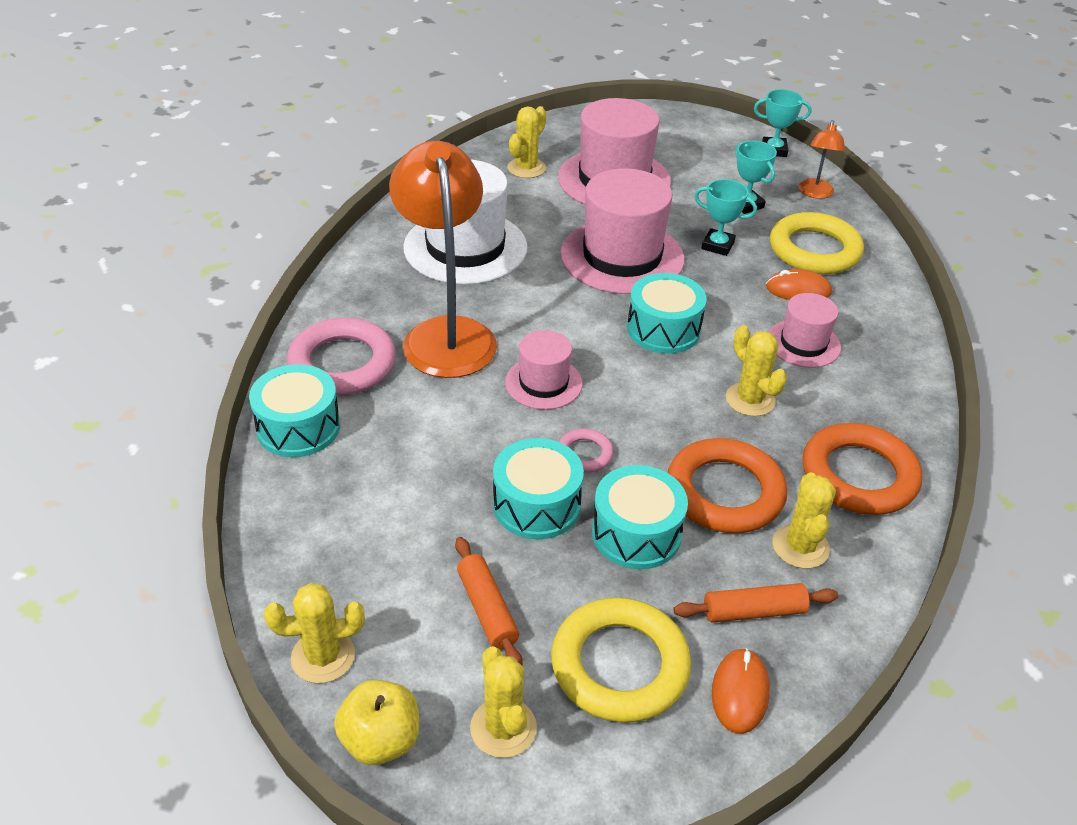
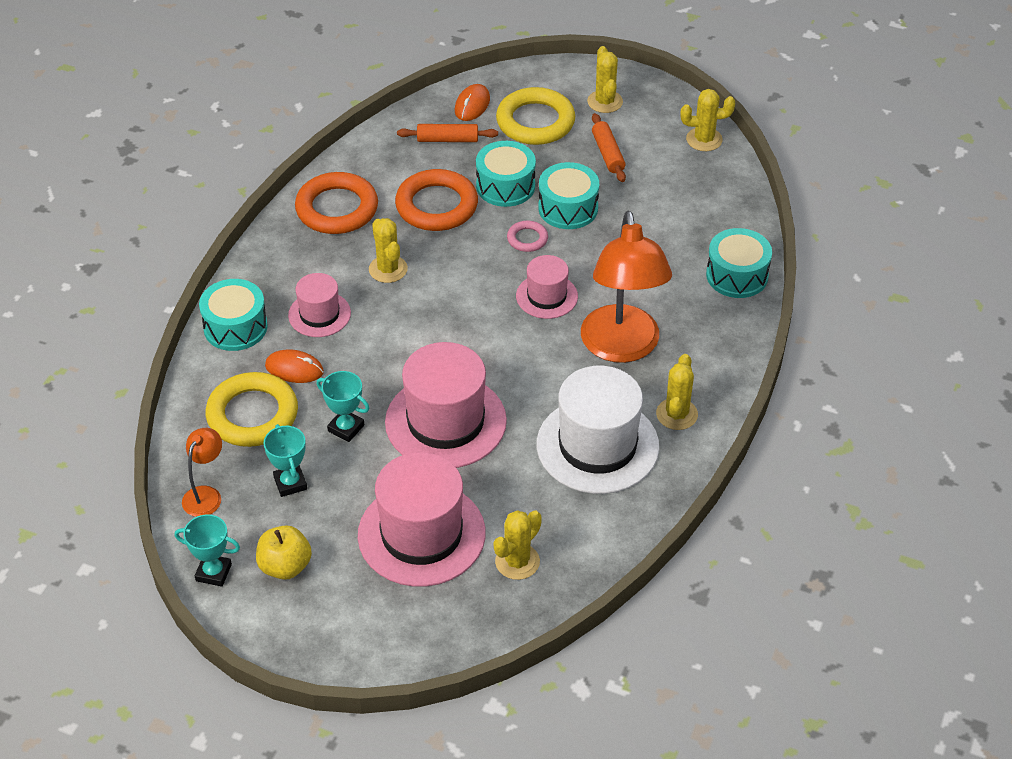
camera: 170 degrees left, 5 degrees up
(342, 364) = (708, 326): pink ring -> none
(381, 740) = (670, 102): yellow apple -> yellow apple (285, 566)
(663, 329) = (433, 337): turquoise drum -> turquoise drum (235, 327)
(800, 546) = (401, 170): yellow cactus -> yellow cactus (676, 414)

